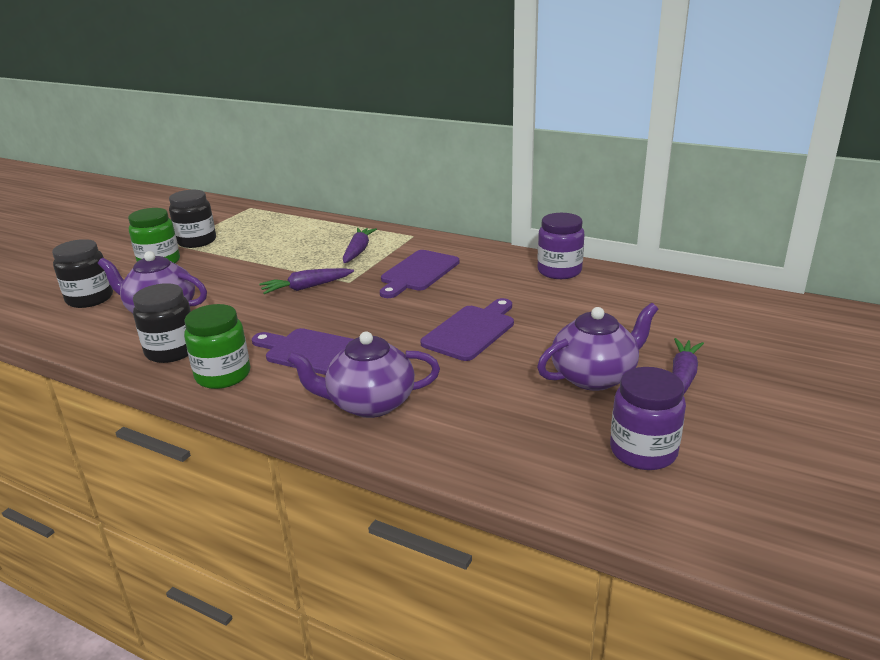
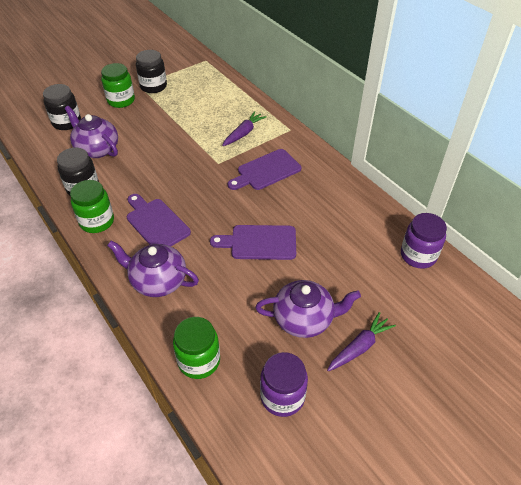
camera: 25 degrees right, 20 degrees up
(306, 287) = (189, 159): purple carrot -> none
(471, 331) = (259, 243): purple cutting board -> purple cutting board turned 150 degrees counterclockwise
(502, 458) = (199, 360): none -> green jar
(559, 271) = (361, 206): purple jar -> purple jar (418, 255)

